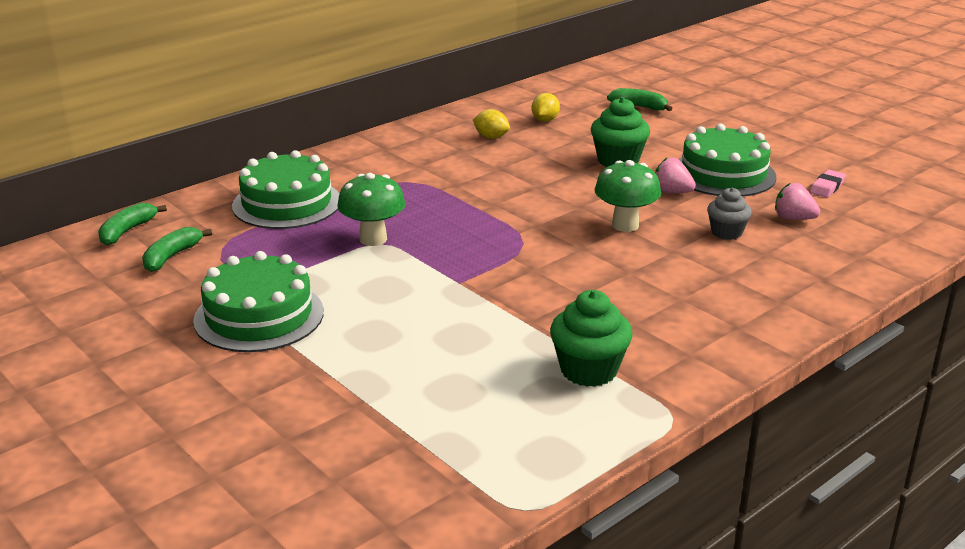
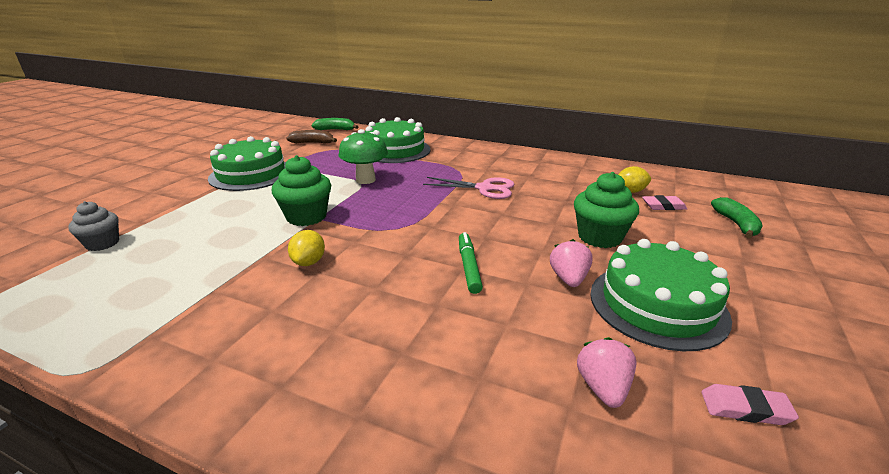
camera: 65 degrees right, 0 degrees up
(172, 256) = (313, 143): green banana -> brown banana
(470, 180) = (484, 188): none -> pink scissors
(491, 137) = (566, 180): yellow lemon -> yellow lemon (309, 262)
(586, 118) = (663, 206): none -> pink eraser
(589, 370) = (180, 302): green cupcake -> green cupcake (306, 217)
(625, 225) = (468, 267): green mushroom -> green marker
(726, 232) = (509, 334): grey cupcake -> grey cupcake (102, 243)

